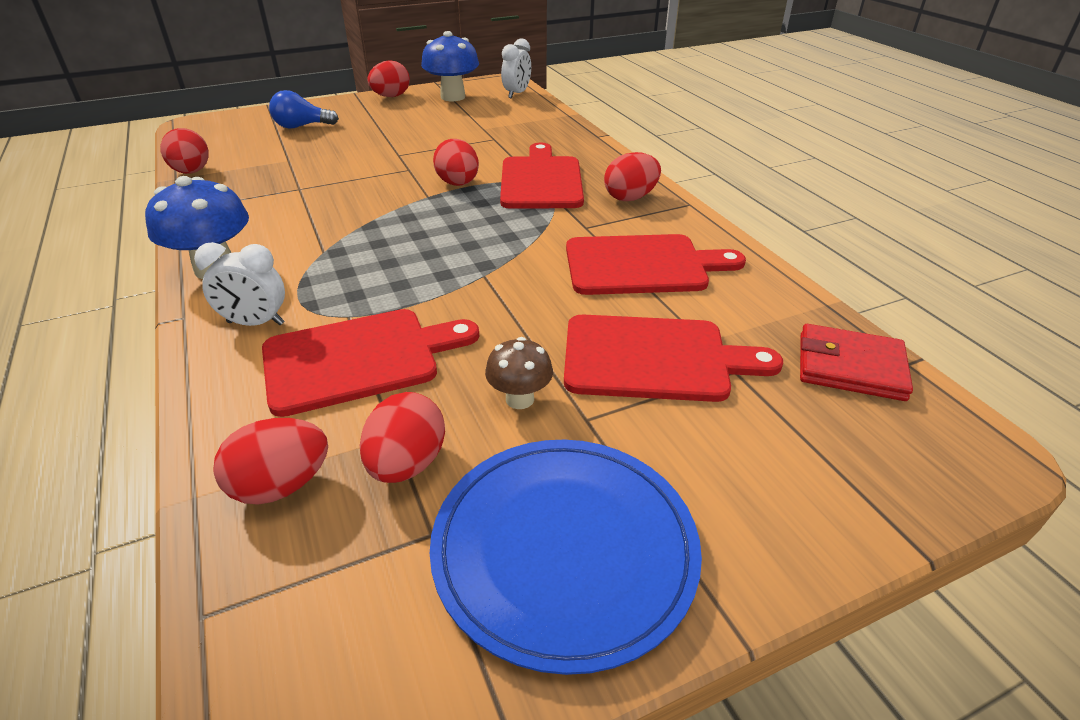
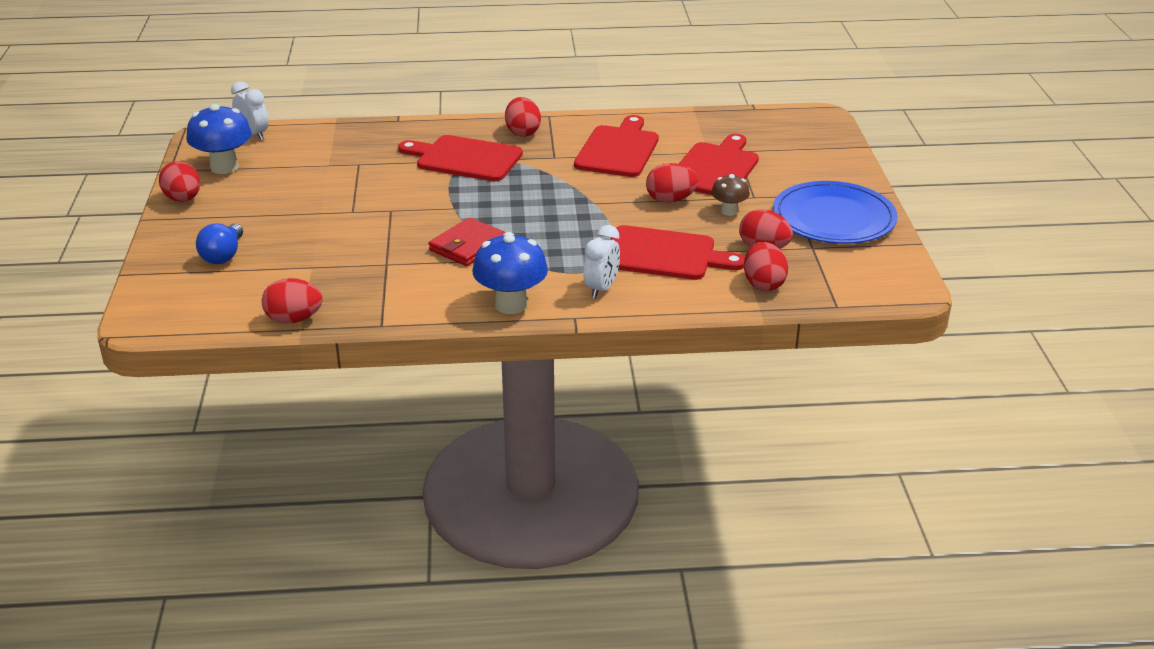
camera: 70 degrees left, 5 degrees down
(359, 359) = (664, 254): red cutting board -> red cutting board turned 105 degrees clockwise
(458, 184) = (441, 192): red egg -> red egg (670, 200)
(850, 366) = (749, 122): red wallet -> red wallet (468, 246)

